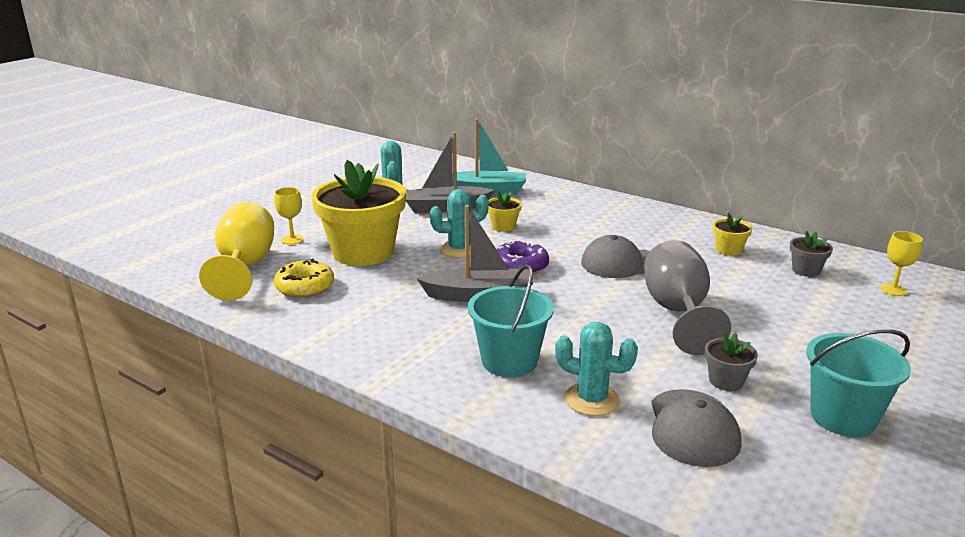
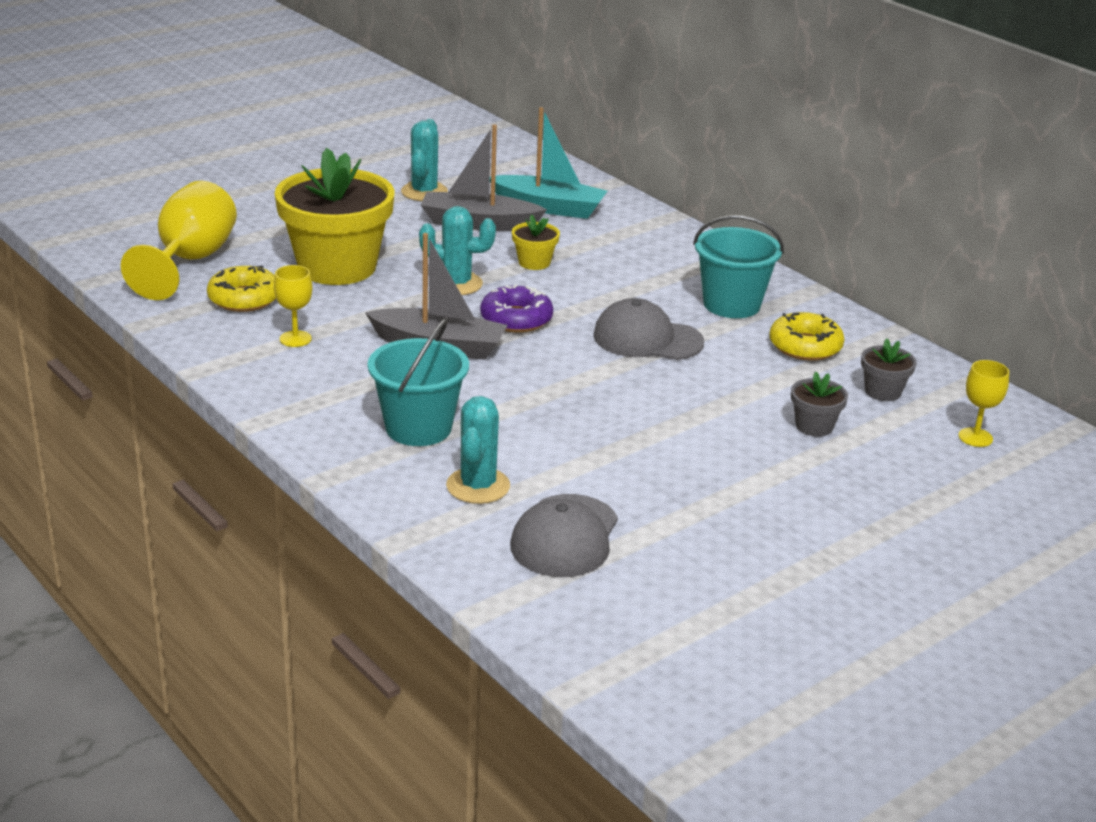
camera: 15 degrees right, 5 degrees up
(292, 239) = (262, 235): yellow goblet -> yellow goblet (295, 339)
(591, 399) = (478, 486): turquoise cactus -> turquoise cactus turned 60 degrees clockwise
(678, 312) = (663, 411): grey goblet -> none
(726, 381) = (648, 498): grey flower pot -> grey flower pot (814, 426)
(728, 250) = (805, 346): yellow flower pot -> yellow donut
(843, 417) = (747, 562): turquoise bucket -> turquoise bucket (731, 304)

